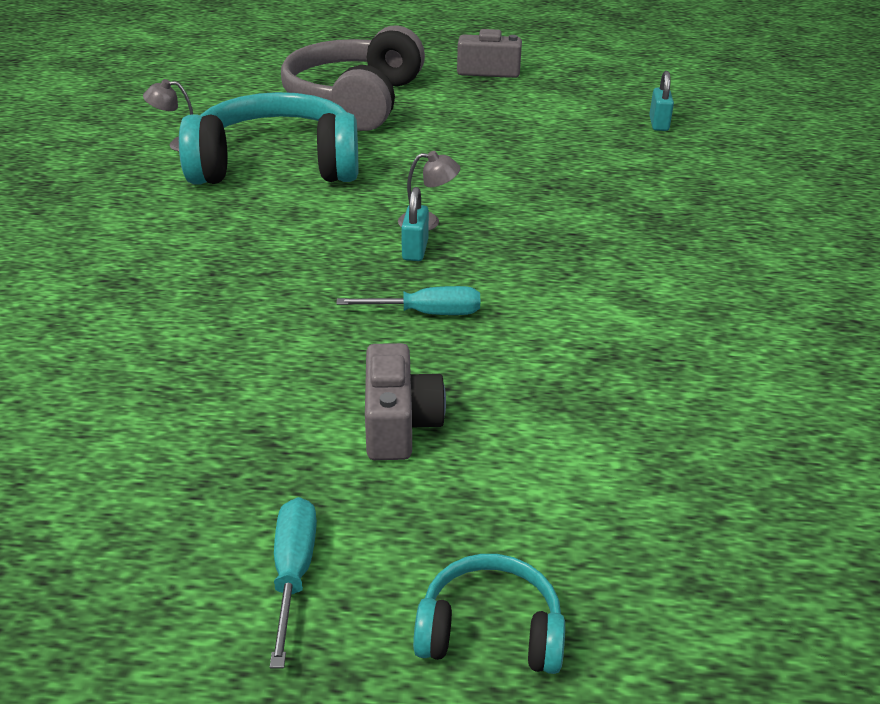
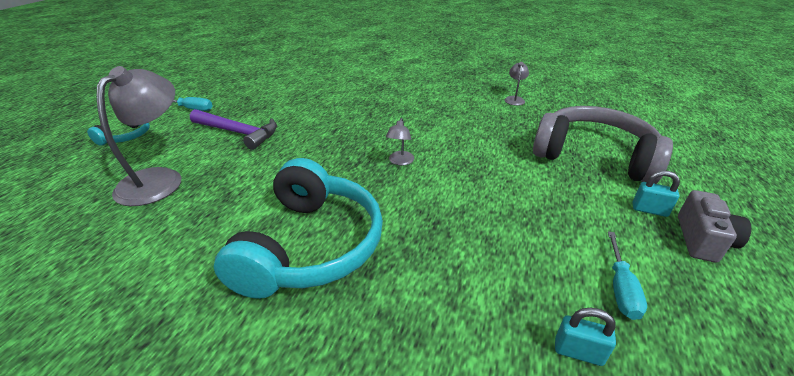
camera: 105 degrees right, 0 degrees up
(276, 165) = (485, 122): turquoise headphones -> turquoise headphones (311, 246)
(399, 424) = (238, 133): grey camera -> purple hammer
(415, 250) = (370, 153): turquoise padlock -> turquoise padlock (649, 210)
(428, 313) = (307, 149): turquoise screwdriver -> turquoise screwdriver (621, 289)
(614, 461) = (159, 179): none -> grey lamp

